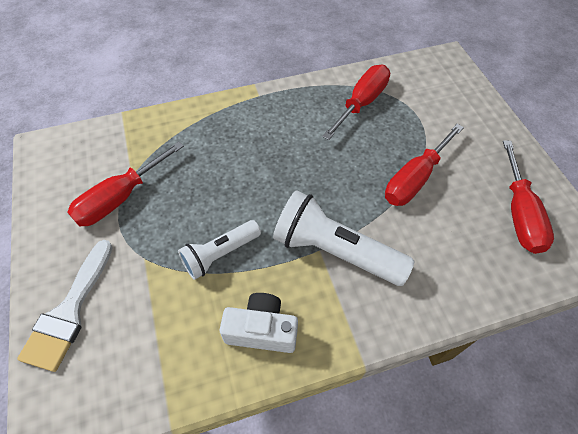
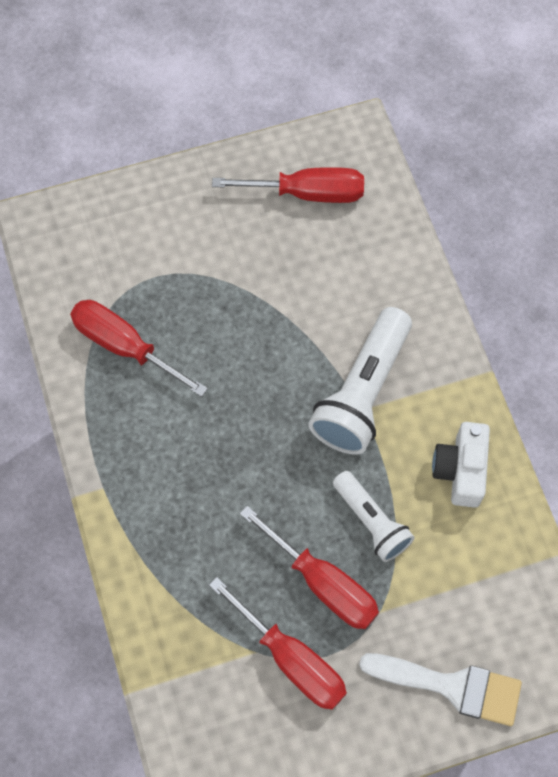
camera: 90 degrees left, 10 degrees up
(415, 179) = (258, 295): red screwdriver -> red screwdriver (323, 583)

